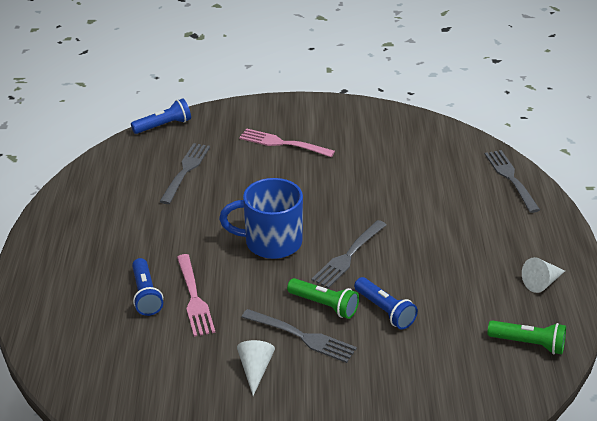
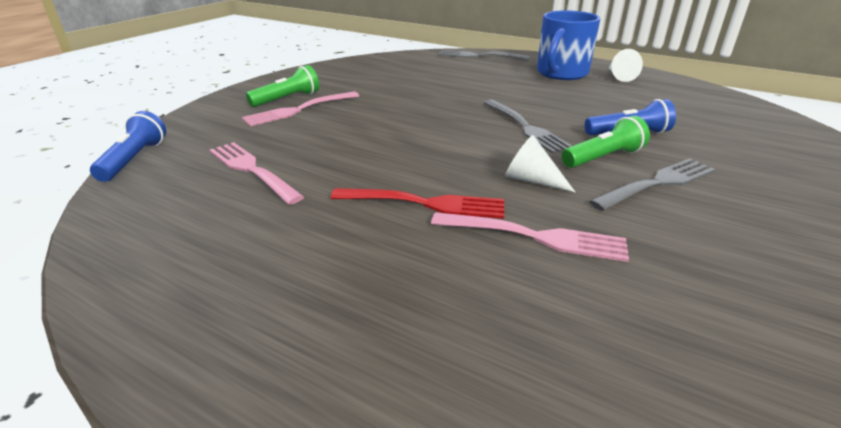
camera: 60 degrees left, 5 degrees down
(146, 295) = (496, 280): blue flashlight -> none
(185, 171) = (252, 170): grey fork -> pink fork
(198, 247) = (423, 203): none -> red fork
(255, 369) = (720, 231): white cone -> white cone (531, 180)
(271, 242) = (463, 156): blue mug -> blue mug (561, 73)
(528, 344) = (699, 97): green flashlight -> green flashlight (287, 99)

